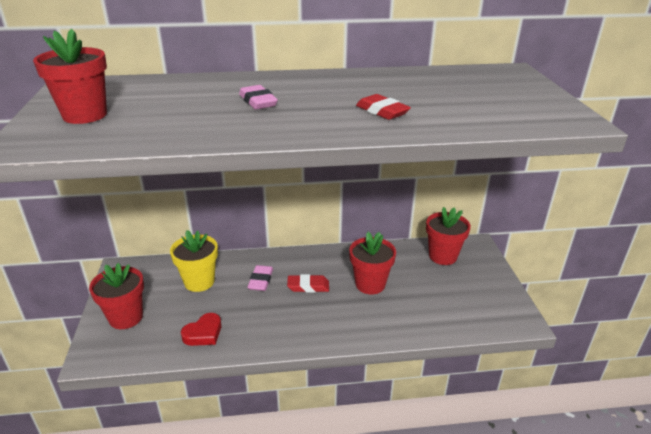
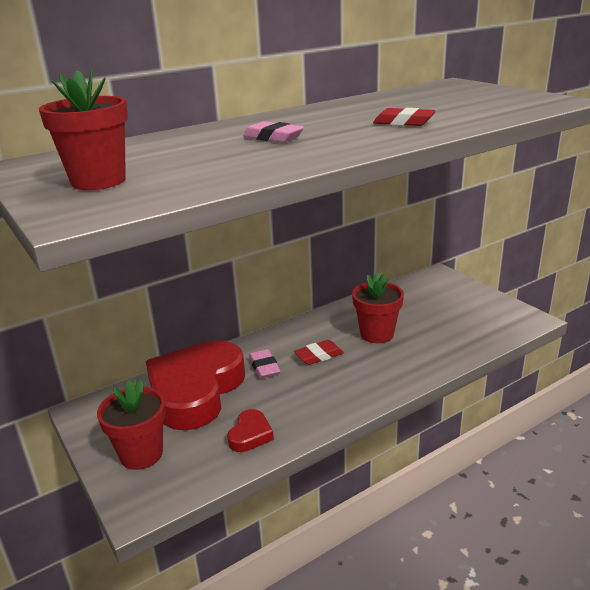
camera: 25 degrees left, 5 degrees down
(199, 281) = (196, 391): yellow flower pot -> red heart
(443, 256) = (419, 291): red flower pot -> none

